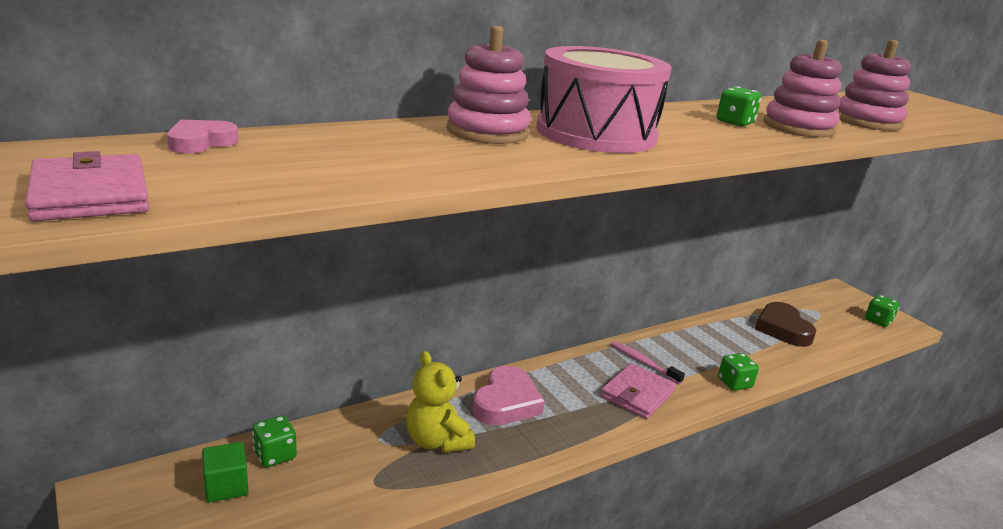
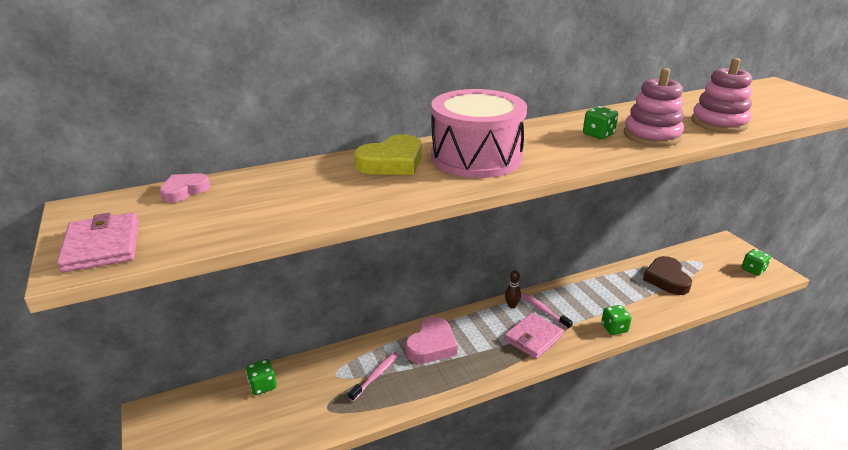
camera: 10 degrees right, 5 degrees up
(226, 486) = (228, 409): green cube -> none
(437, 441) = (376, 376): yellow teddy bear -> pink toothbrush
(487, 131) = (392, 162): pink stacking toy -> yellow heart
(601, 356) = (512, 306): none -> brown bowling pin

